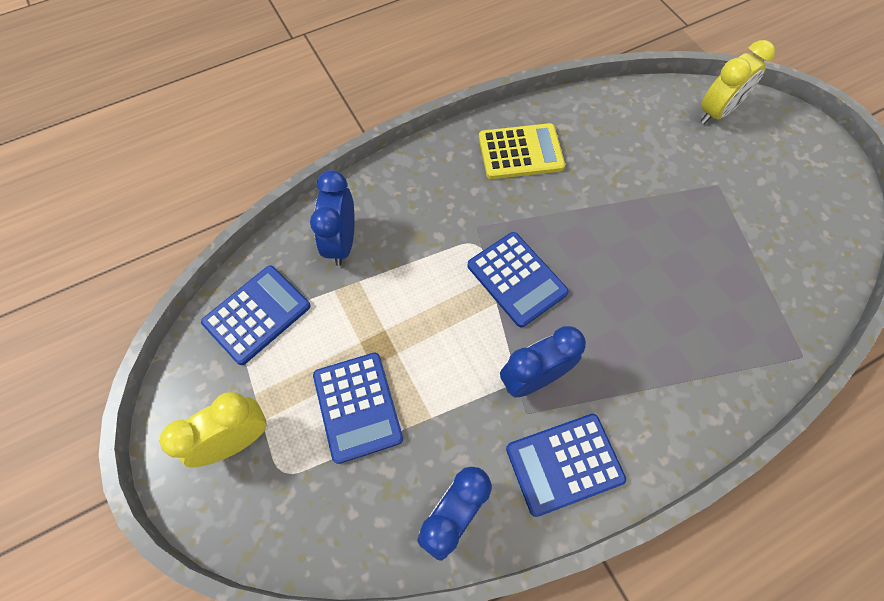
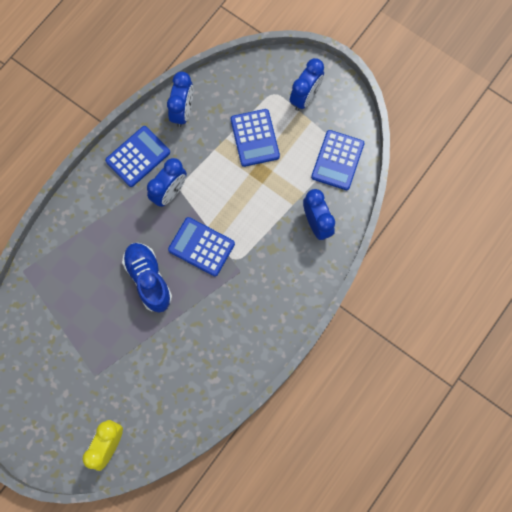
camera: 155 degrees right, 10 degrees up
(237, 440) = (305, 97): yellow clock -> blue clock
(357, 406) = (255, 138): blue calculator -> blue calculator turned 150 degrees counterclockwise
(520, 152) = (236, 343): yellow calculator -> none
(609, 268) = (148, 279): none -> blue shoe

